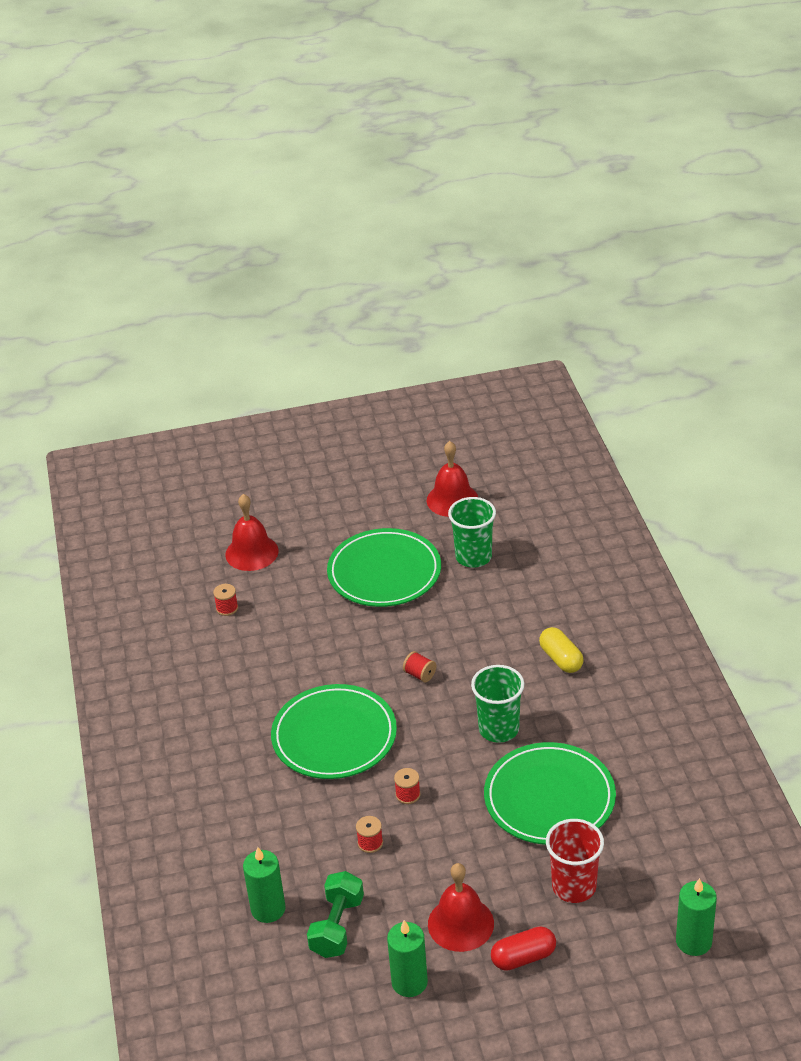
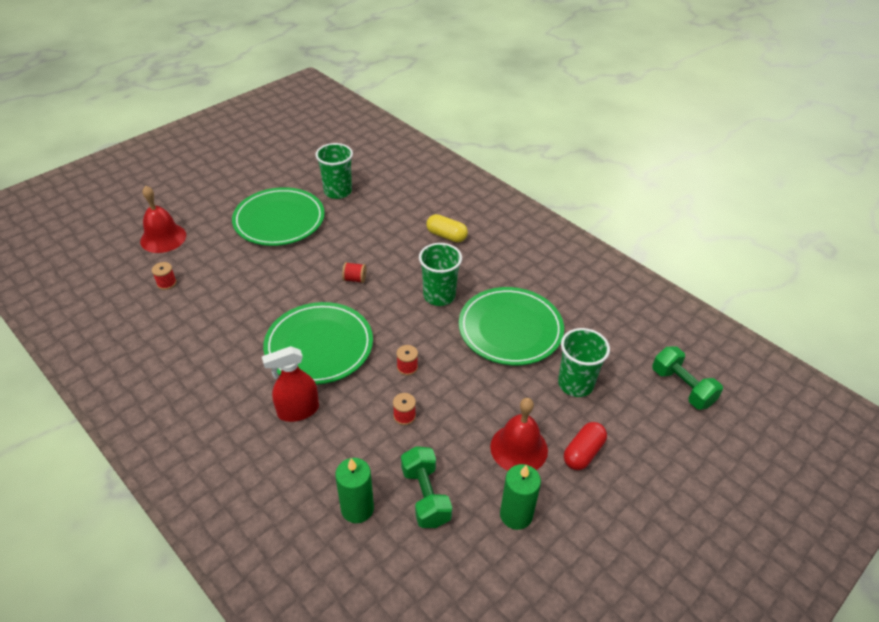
camera: 35 degrees left, 5 degrees up
(272, 794) = (298, 411): none -> red spray bottle
(452, 499) = (297, 161): red bell -> none
(574, 886) = (575, 384): red cup -> green cup
(693, 941) = (682, 387): green candle -> green dumbbell

